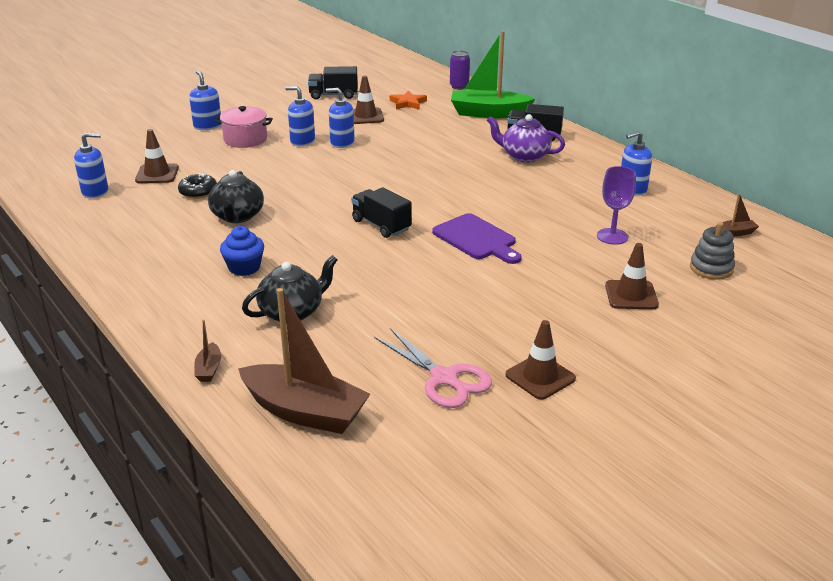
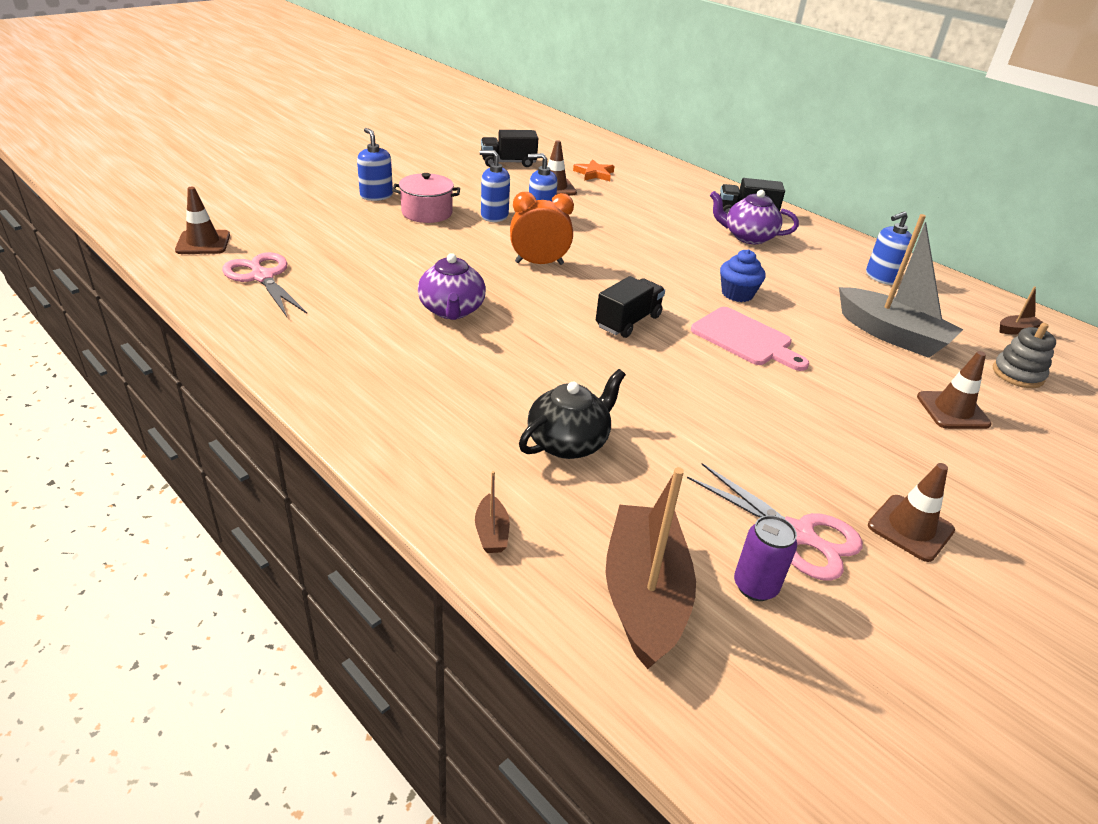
camera: 10 degrees left, 5 degrees up
(95, 192) = (262, 277): blue soap dispenser -> pink scissors
(157, 174) = (334, 254): brown traffic cone -> brown traffic cone (203, 243)
(198, 192) = (392, 278): black donut -> none
(237, 216) = (452, 310): black teapot -> purple teapot
(244, 268) = (485, 380): blue cupcake -> blue cupcake (737, 294)
(305, 411) = (644, 595): brown boat -> brown boat turned 105 degrees counterclockwise
(325, 179) = (539, 263): none -> orange clock
(381, 225) = (628, 321): black truck -> black truck turned 90 degrees clockwise
(459, 86) = (641, 157): purple can -> purple can (755, 586)
(477, 239) = (745, 339): purple cutting board -> pink cutting board
(488, 113) = (686, 187): green boat -> none
(612, 236) = (891, 335): purple goblet -> grey boat

